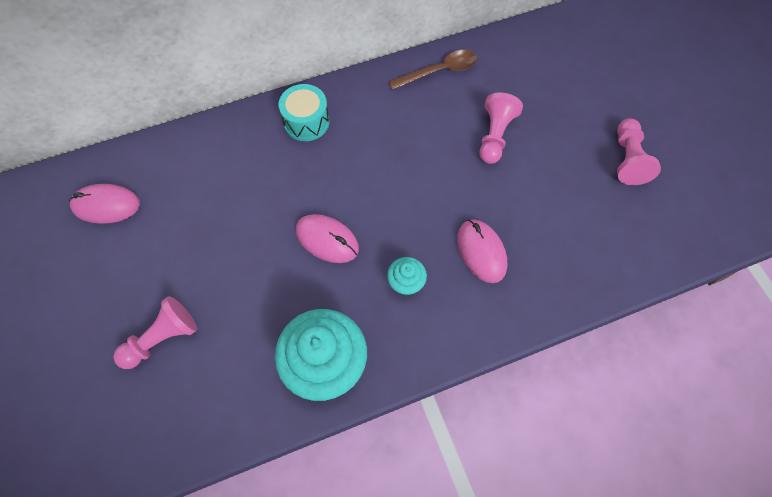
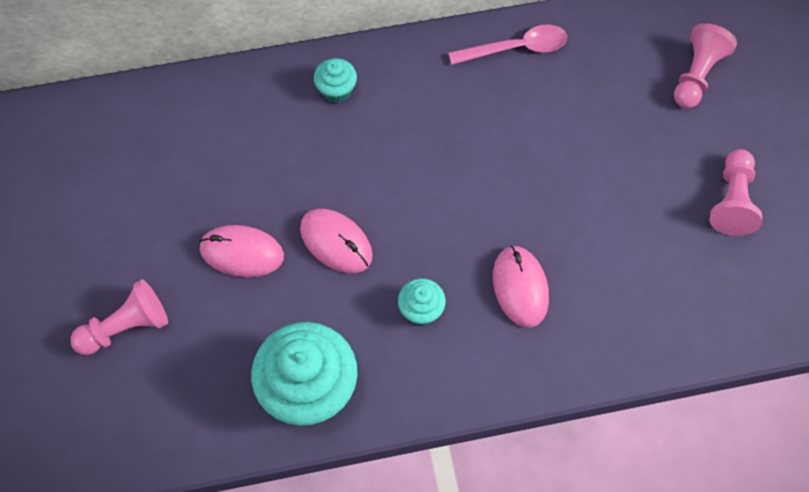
camera: 10 degrees right, 0 degrees up
(106, 205) = (81, 158): pink mouse -> pink mouse (242, 252)
(306, 122) = (336, 90): turquoise drum -> turquoise cupcake
(439, 71) = (516, 48): brown spoon -> pink spoon
(494, 136) = (568, 144): pink pawn -> pink pawn (696, 75)

